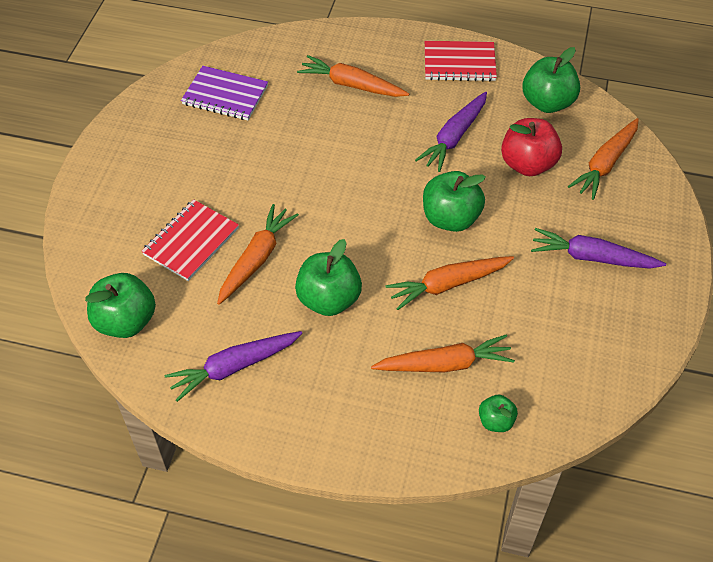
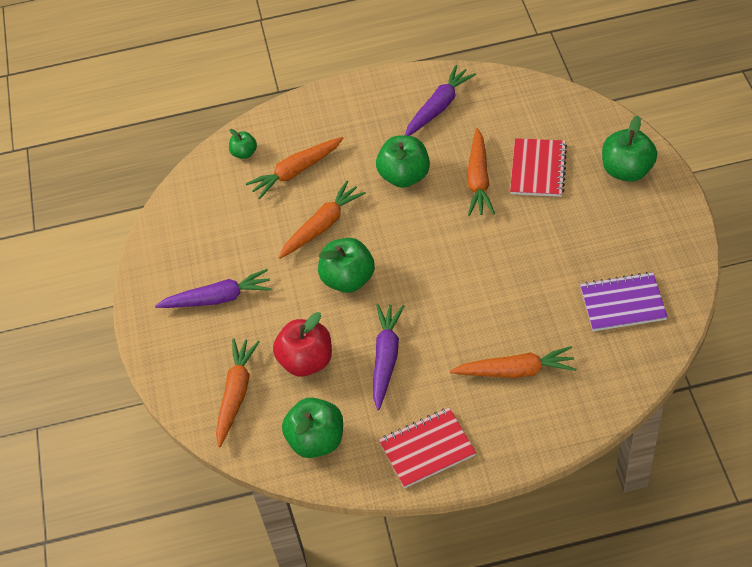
camera: 160 degrees right, 0 degrees up
(126, 321) = (535, 100): green apple -> green apple (626, 170)

